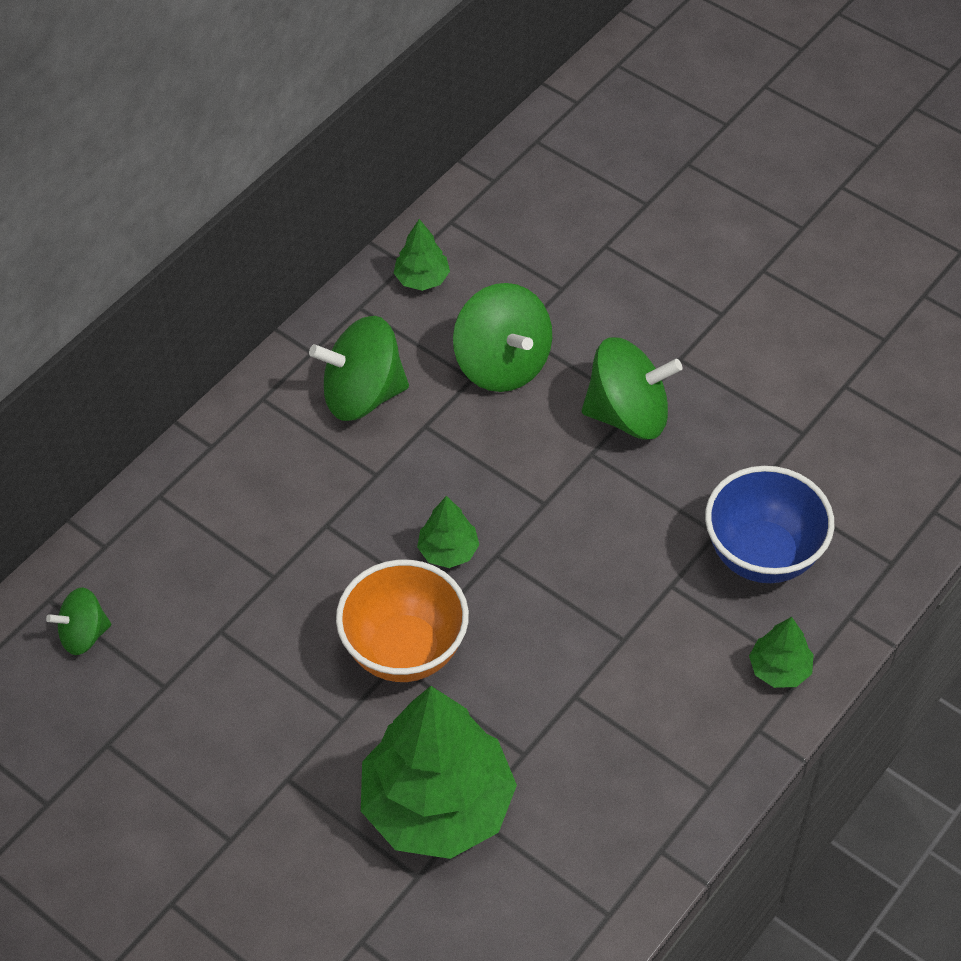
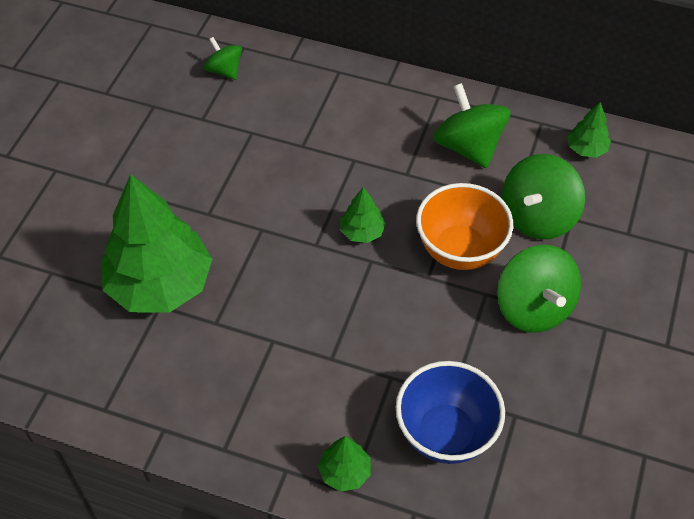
camera: 70 degrees right, 0 degrees up
(405, 650) = (273, 231): orange bowl -> orange bowl (460, 250)

